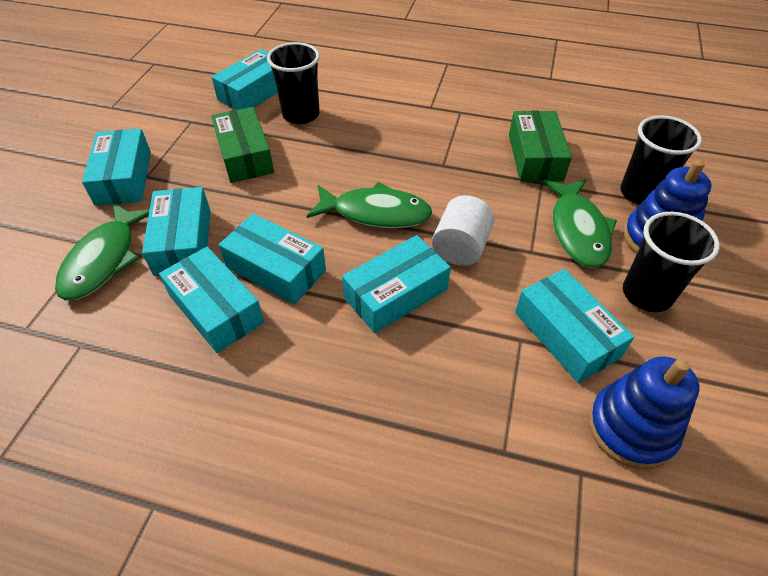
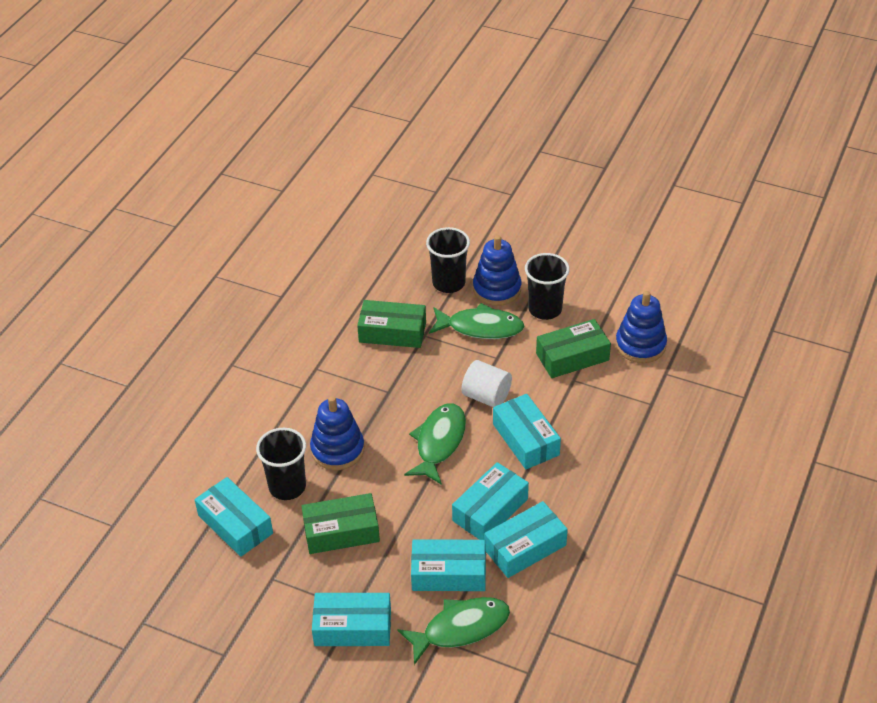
camera: 80 degrees left, 5 degrees down
(104, 260) = (460, 628): green fish -> green fish turned 45 degrees counterclockwise
(352, 139) = (337, 450): none -> blue stacking toy
(566, 334) = (572, 357): turquoise box -> green box

